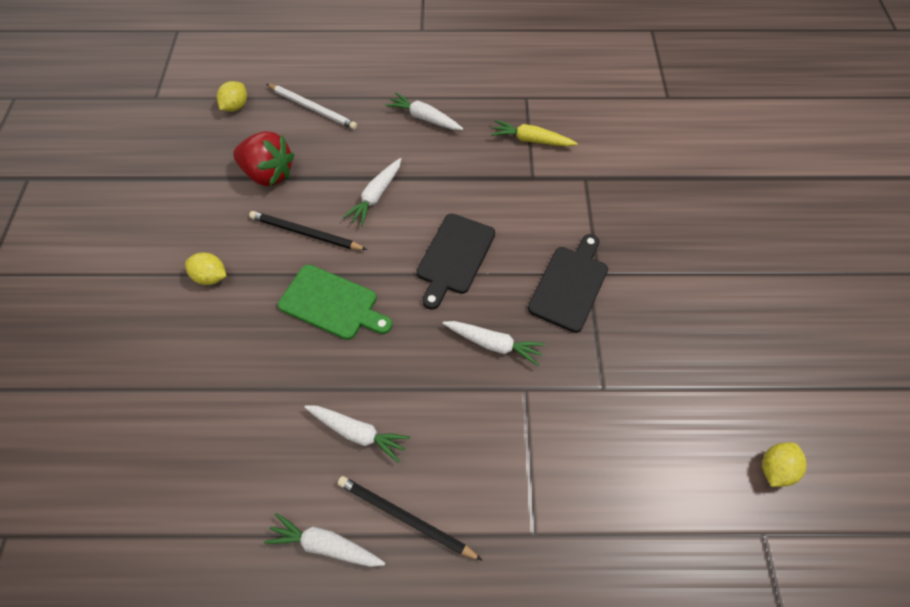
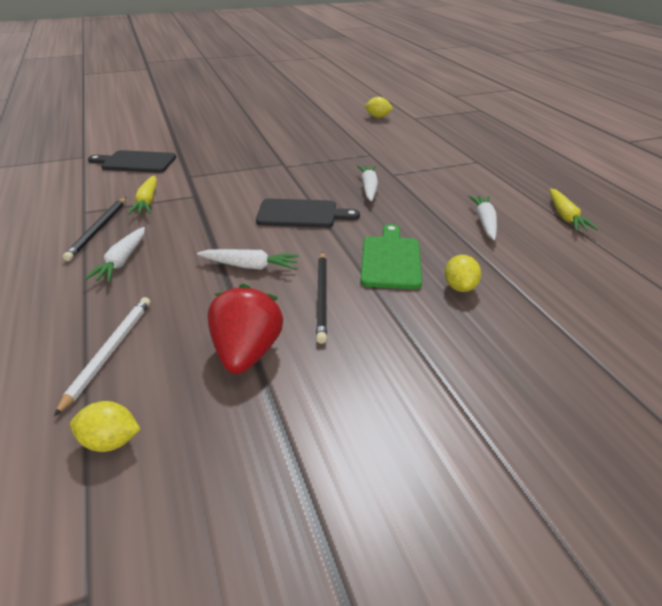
camera: 110 degrees left, 25 degrees down
(211, 277) = (422, 346): yellow lemon -> yellow lemon (460, 287)
(325, 544) = (565, 217): white carrot -> yellow carrot
(405, 517) = (516, 196): black pencil -> black pencil (98, 230)
(570, 285) = (299, 170): black cutting board -> black cutting board (136, 162)

